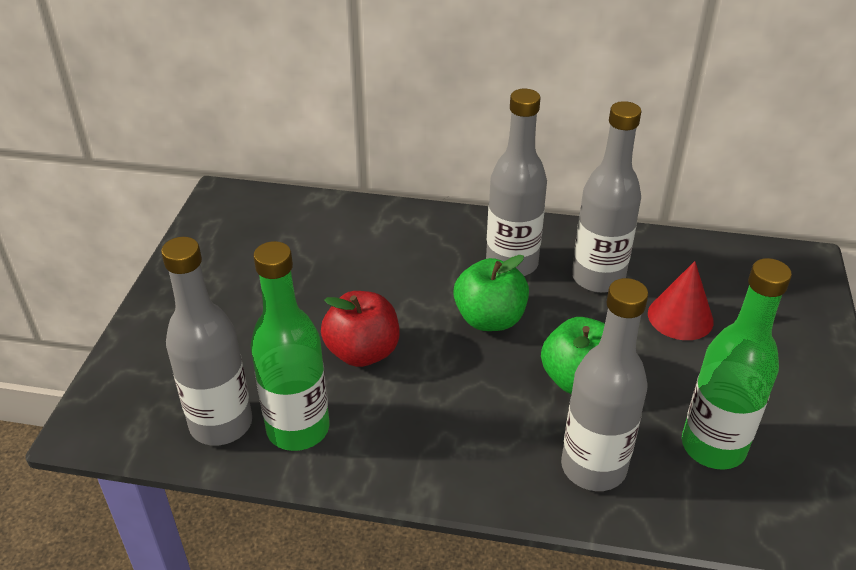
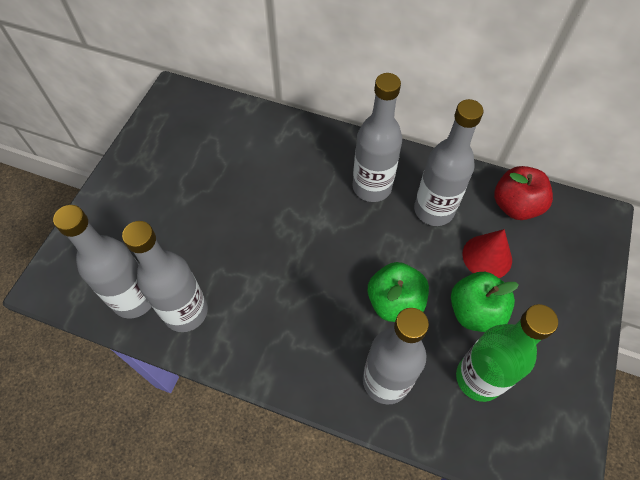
camera: 10 degrees right, 20 degrees up
(298, 429) = (186, 312): green bottle -> grey bottle
(362, 352) = (244, 252): red apple -> red apple (515, 206)
(490, 319) = (343, 236): green apple -> green apple (475, 311)

